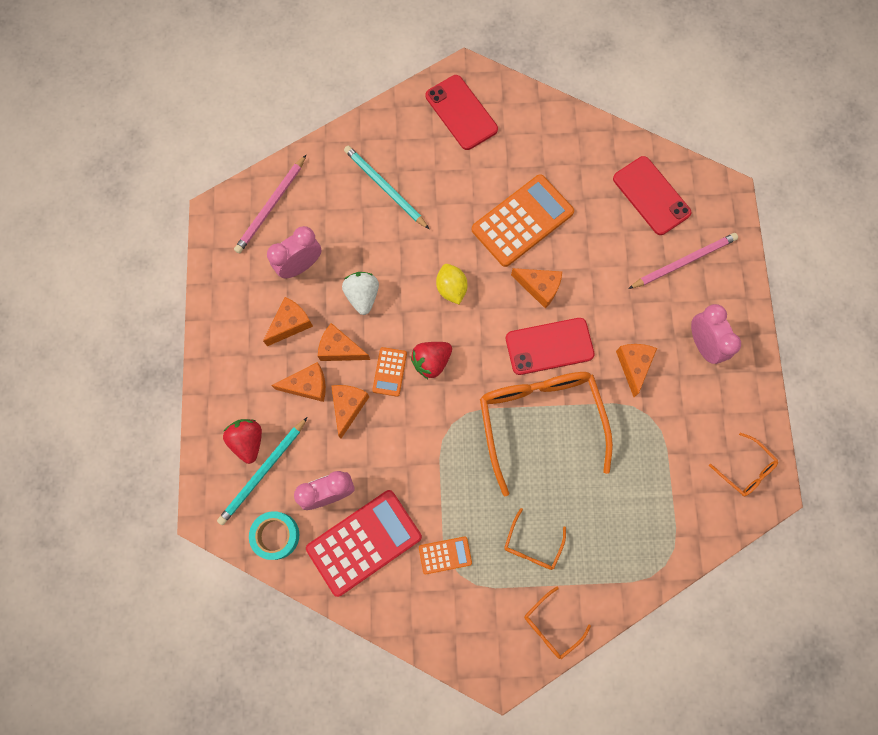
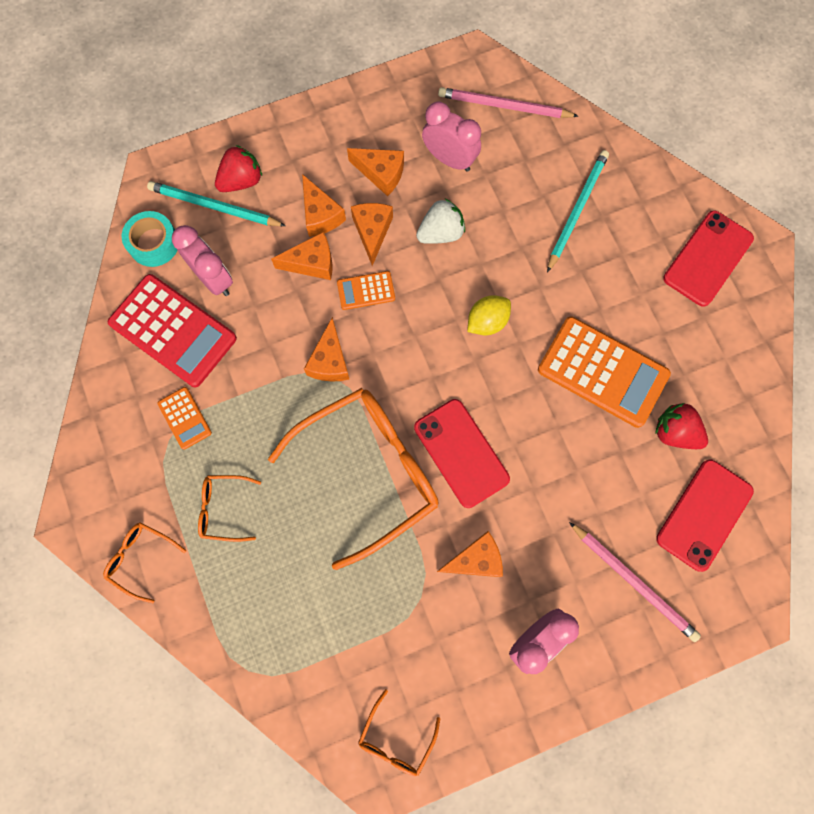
camera: 70 degrees right, 0 degrees up
(431, 362) = (393, 330): red strawberry -> red strawberry (675, 432)
(539, 287) = (528, 418): orange cheese -> orange cheese (330, 361)

